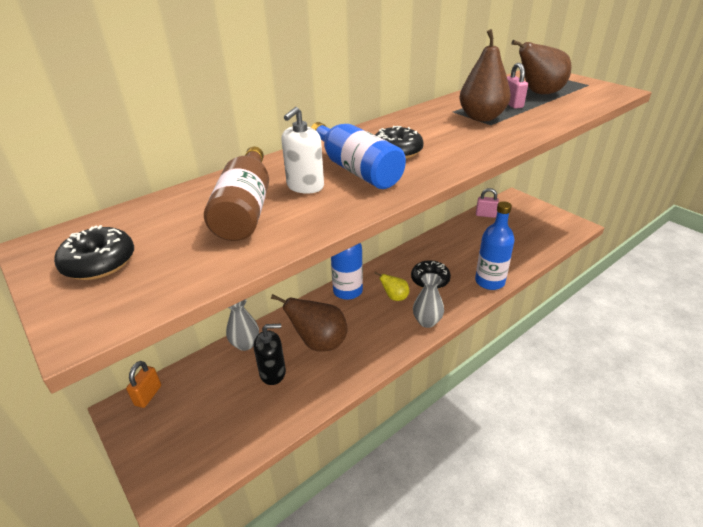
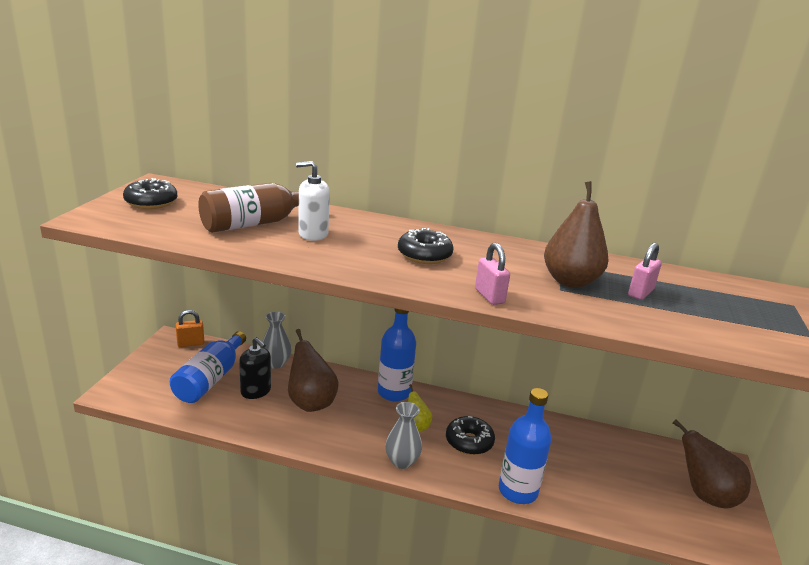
camera: 50 degrees right, 10 degrees down
(356, 169) = (366, 246): blue bottle -> blue bottle (210, 379)
(485, 215) = (647, 449): pink padlock -> pink padlock (489, 296)
(539, 93) = (708, 304): brown pear -> brown pear (705, 495)

